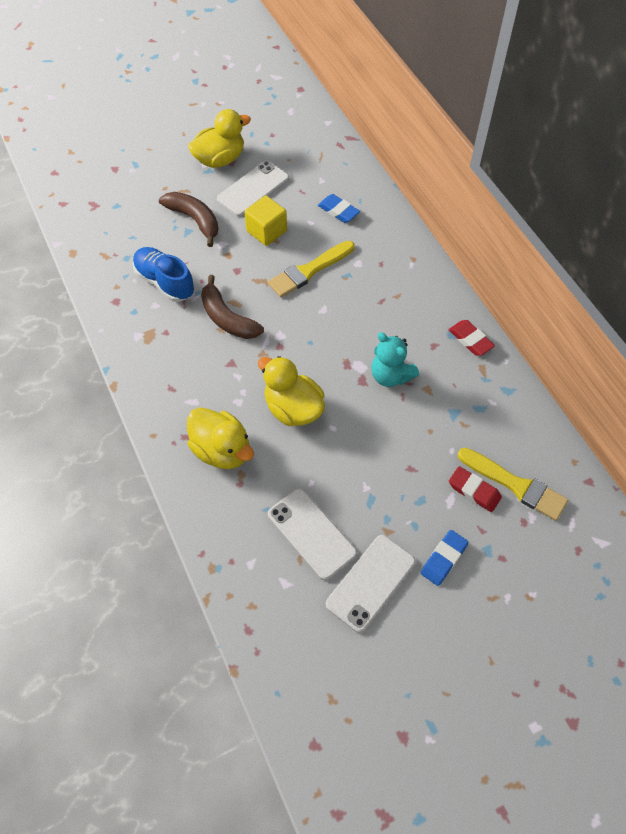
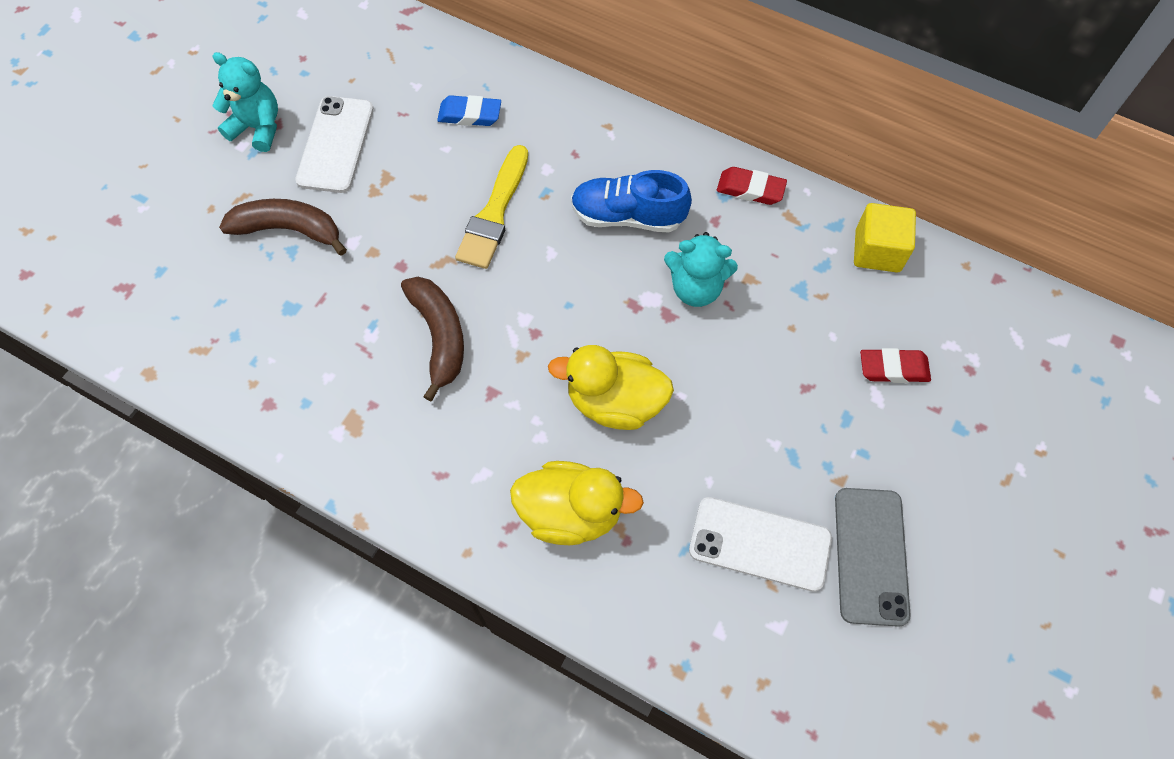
camera: 35 degrees left, 5 degrees up
(165, 282) = (316, 337): blue shoe -> blue shoe (627, 216)
(220, 159) = (258, 128): yellow duck -> turquoise teddy bear
(227, 318) = (439, 336): brown banana -> brown banana turned 120 degrees counterclockwise
(266, 231) = (399, 191): yellow cube -> yellow cube (877, 251)
(371, 583) = (871, 556): white phone -> grey phone
(443, 559) = (924, 471): blue eraser -> none
(515, 485) = (929, 332): yellow brush -> none

